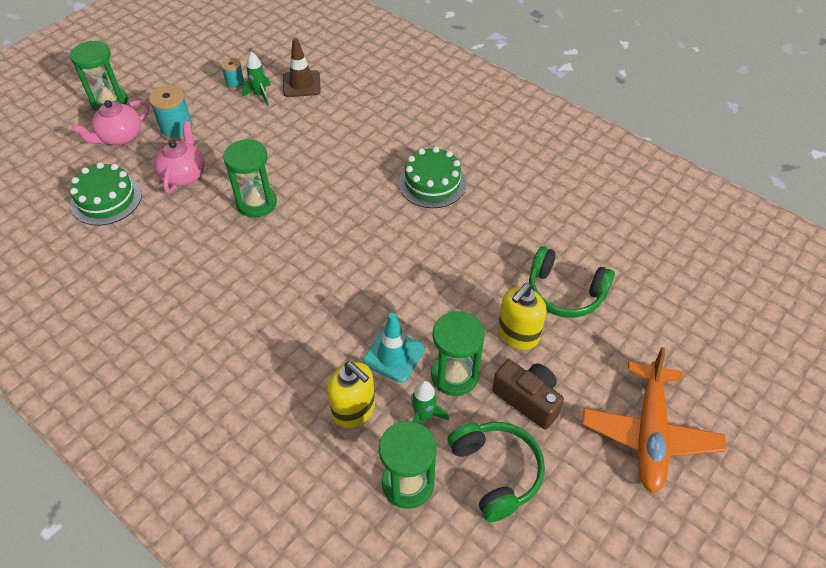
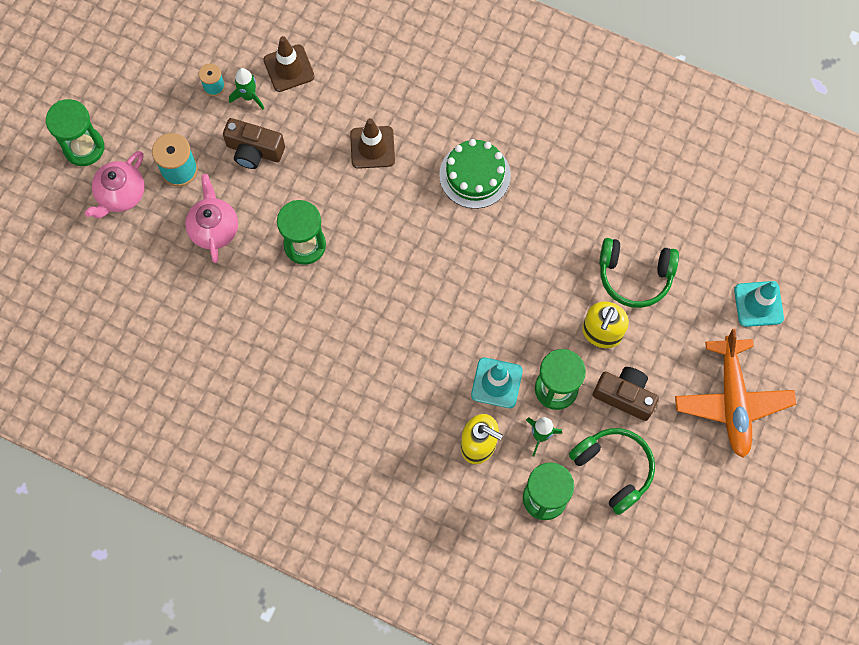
camera: 15 degrees left, 20 degrees up
(106, 199) = (148, 279): green cake -> none
(246, 130) = (254, 151): none -> brown camera
(348, 146) = (372, 147): none -> brown traffic cone
(693, 345) = (758, 304): none -> turquoise traffic cone

